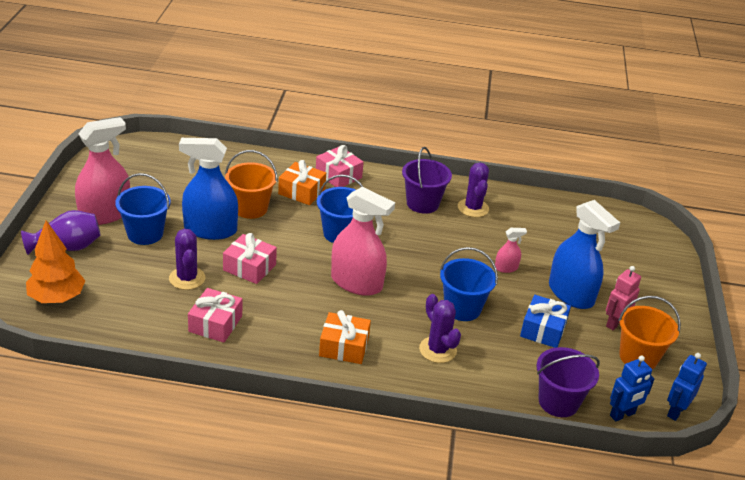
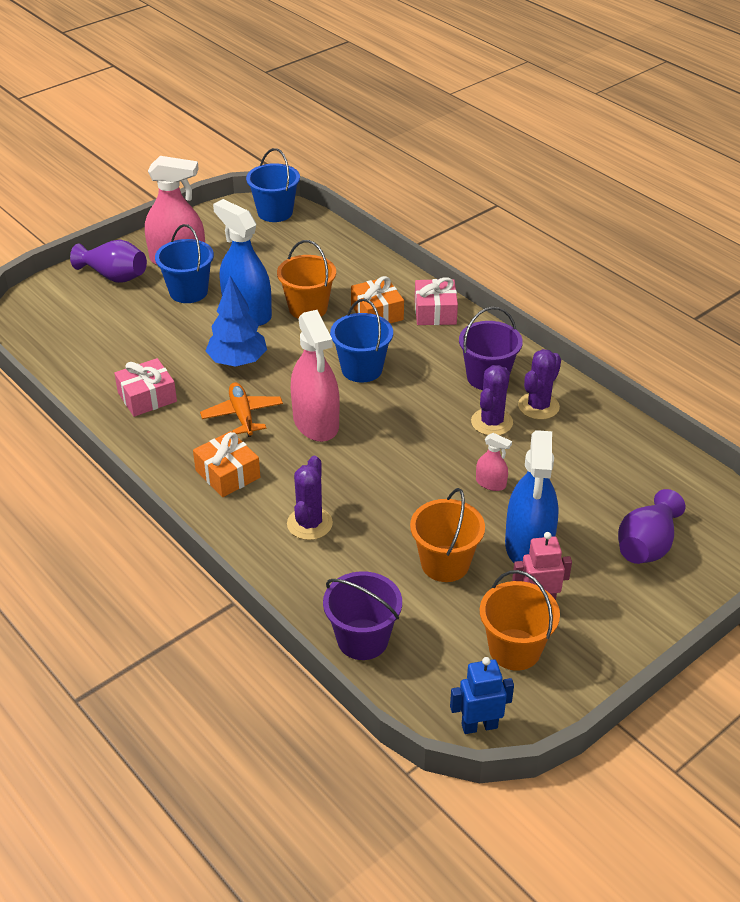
camera: 45 degrees right, 5 degrees up
(57, 298) = (57, 315): orange tree -> none
(187, 278) = (174, 346): purple cactus -> purple cactus (491, 422)
(249, 267) = (237, 362): pink gift -> blue tree
(301, 302) = (242, 415): none -> orange plane
(462, 308) = (387, 499): blue bucket -> blue bucket (275, 212)
(543, 329) = (445, 564): blue gift -> orange bucket
(622, 414) = (413, 692): blue robot -> none
(624, 261) = (646, 545): none -> purple vase

